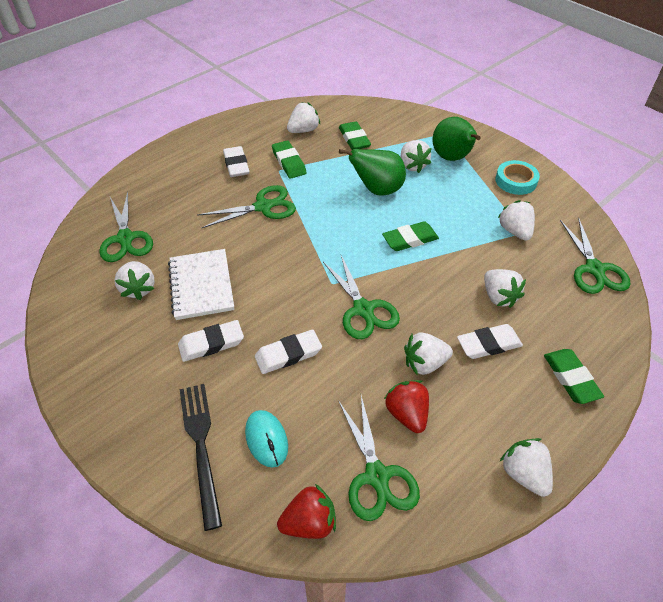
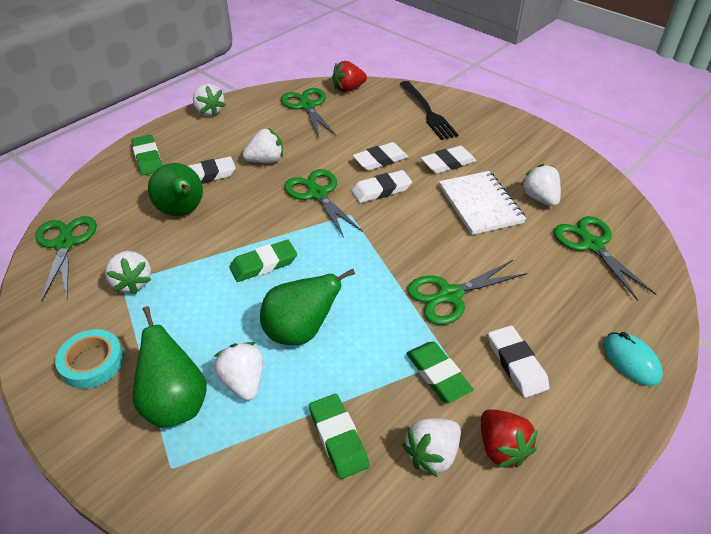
camera: 175 degrees right, 5 degrees down
(266, 439) = (384, 117): turquoise mouse -> turquoise mouse (631, 360)
(296, 310) = (381, 190): none -> white eraser
(407, 414) = (284, 133): red strawberry -> red strawberry (501, 448)
(499, 297) = (182, 212): white strawberry -> green pear

